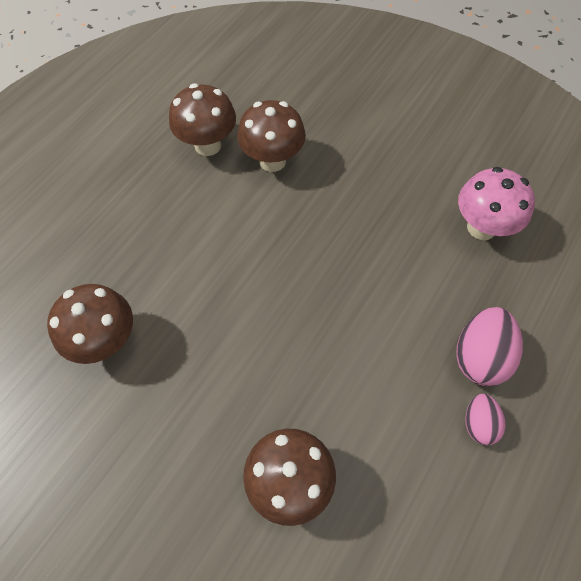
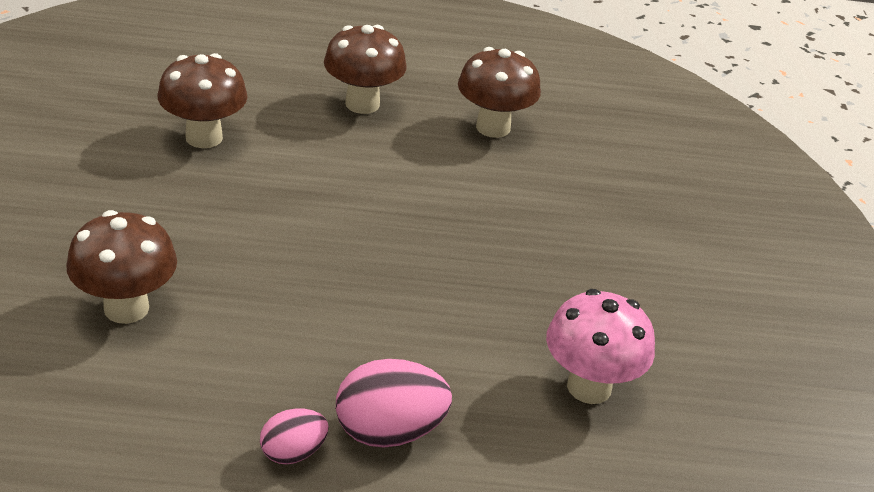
camera: 55 degrees right, 25 degrees down
(272, 161) = (518, 179): brown mushroom -> brown mushroom (362, 104)

